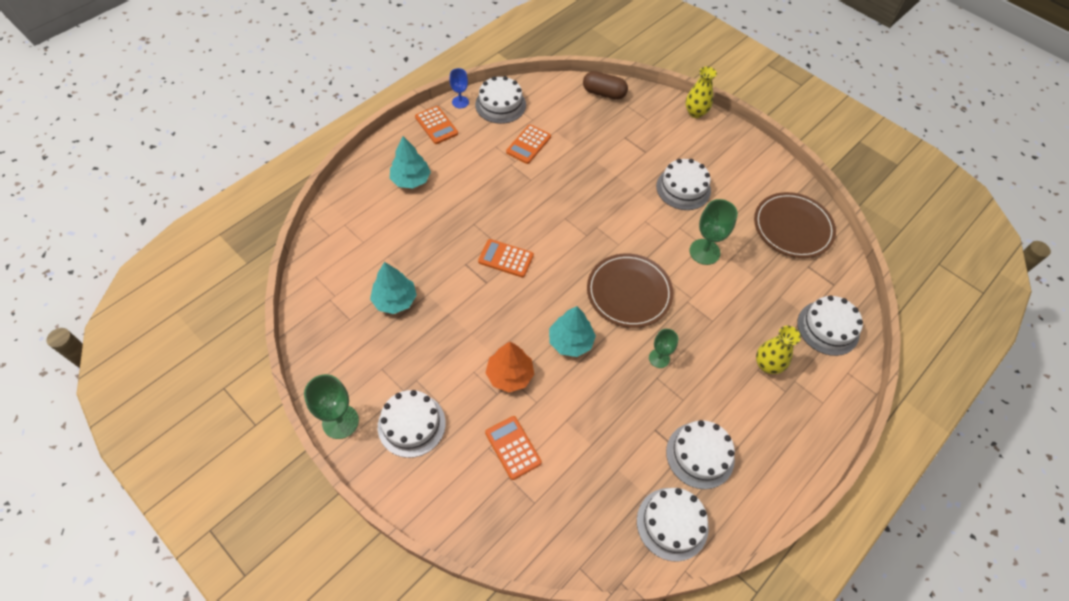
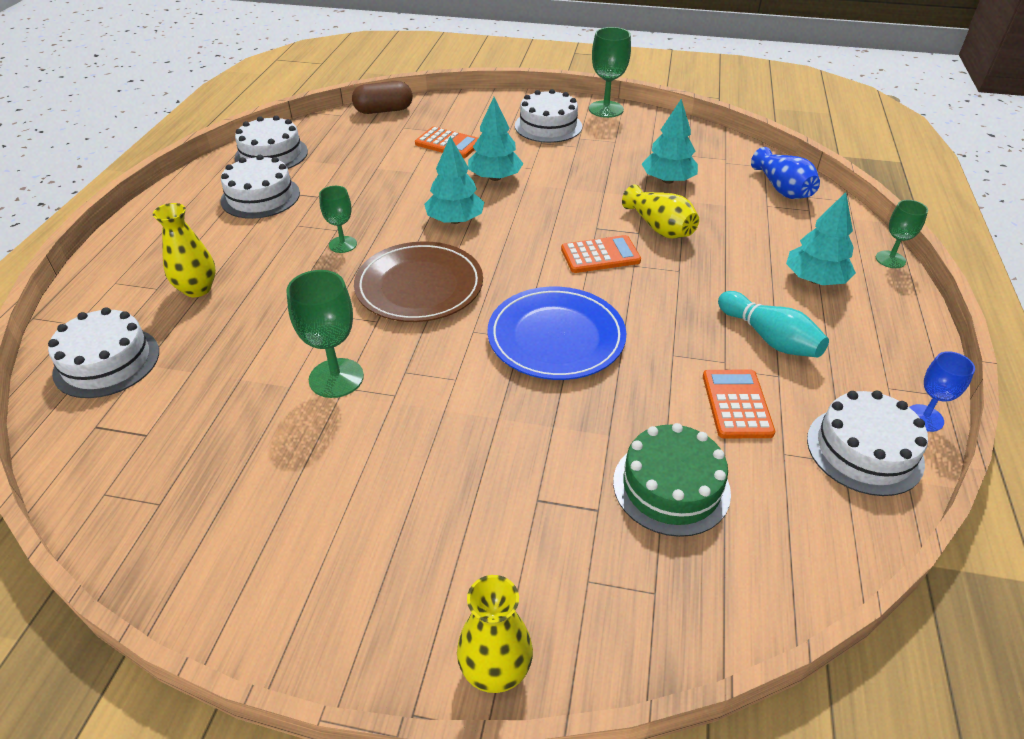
camera: 150 degrees right, 15 degrees down
(334, 249) = (782, 189): none -> blue vase
(355, 169) = (890, 259): none -> green goblet
(436, 125) = (896, 361): orange calculator -> none
(448, 260) = (659, 227): none -> yellow vase
(476, 163) = (769, 338): none -> turquoise bowling pin
(510, 375) = (495, 177): orange tree -> turquoise tree
(578, 218) = (556, 337): none -> blue plate
(589, 130) = (671, 486): none -> green cake
(604, 93) = (727, 596): brown capsule -> brown capsule (384, 110)
(683, 188) = (423, 463): white cake -> none
(793, 227) = (183, 491): brown plate -> none

